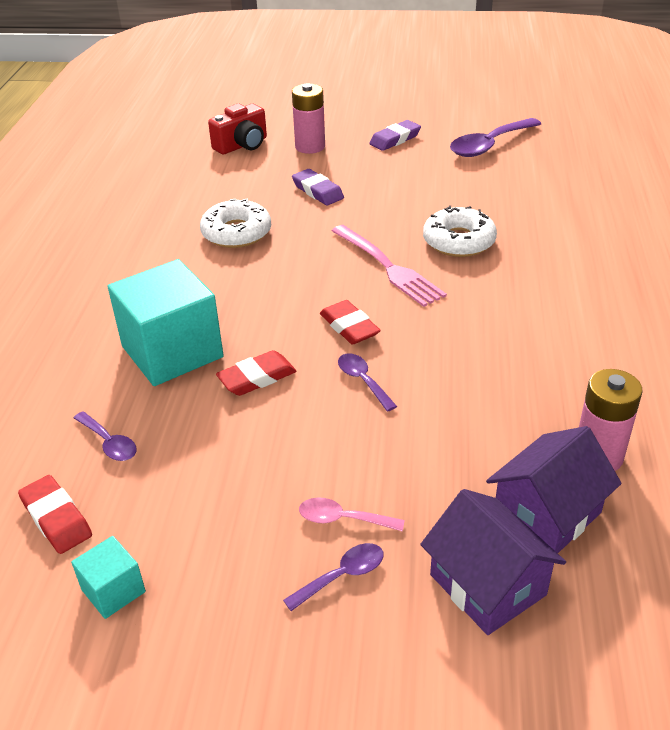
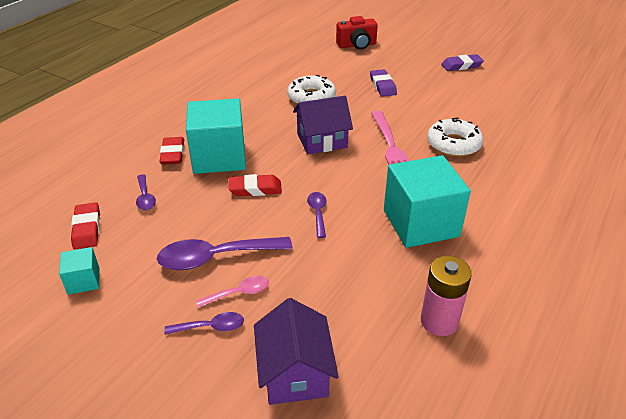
camera: 25 degrees right, 0 degrees up
(310, 147) = (399, 56): pink battery -> none
(343, 519) = (238, 293): pink spoon -> pink spoon turned 120 degrees clockwise
(349, 327) = (336, 176): red eraser -> red eraser (173, 154)
(489, 145) = (528, 86): purple spoon -> purple spoon (216, 257)
(493, 350) = (420, 223): none -> turquoise cube
(547, 514) = (371, 344): purple house -> purple house (322, 141)

